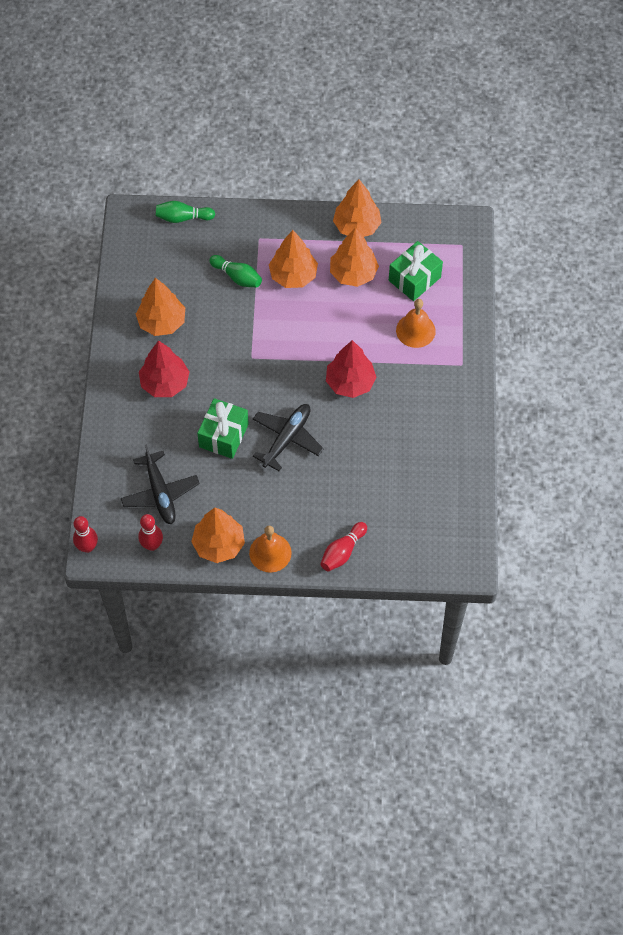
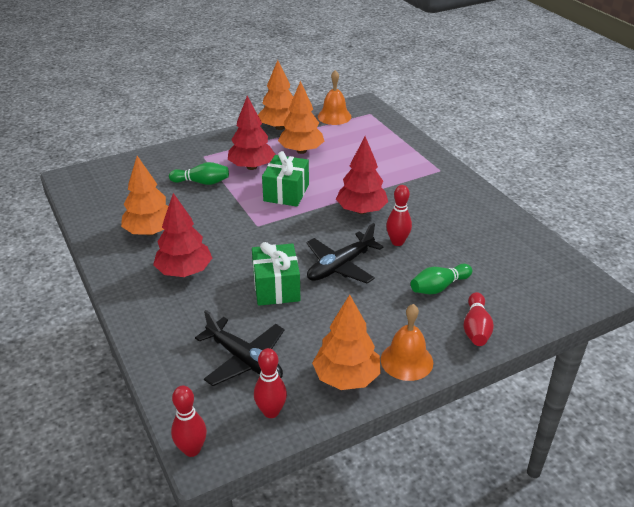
camera: 30 degrees left, 25 degrees down
(183, 218) = (124, 165): green bowling pin -> green bowling pin (439, 287)
(287, 438) = (340, 266): black plane -> black plane turned 135 degrees counterclockwise
(293, 275) = (251, 167): orange tree -> red tree
(352, 435) = (397, 242): none -> red bowling pin
(414, 279) = (353, 139): green gift -> green gift (286, 193)
(415, 330) = (383, 164): orange bell -> orange bell (334, 116)

